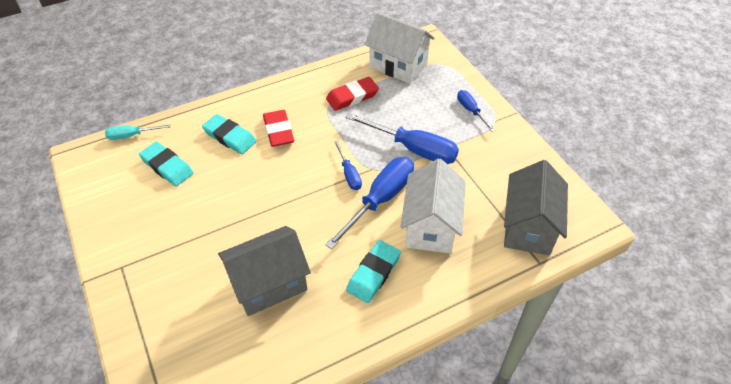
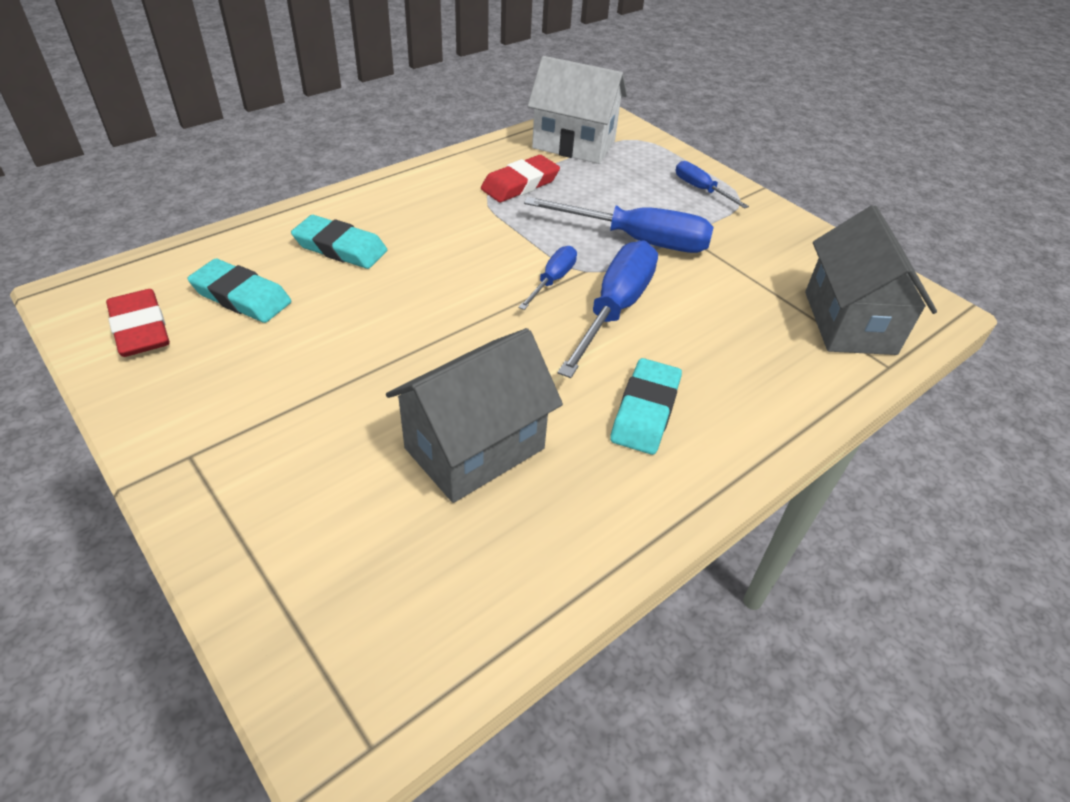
camera: 15 degrees left, 5 degrees down
(132, 135) = (166, 259): turquoise screwdriver -> none
(278, 131) = (419, 234): red eraser -> red eraser (140, 328)
(349, 174) = (552, 280): blue screwdriver -> blue screwdriver turned 120 degrees counterclockwise
(430, 226) = (706, 336): white house -> none

